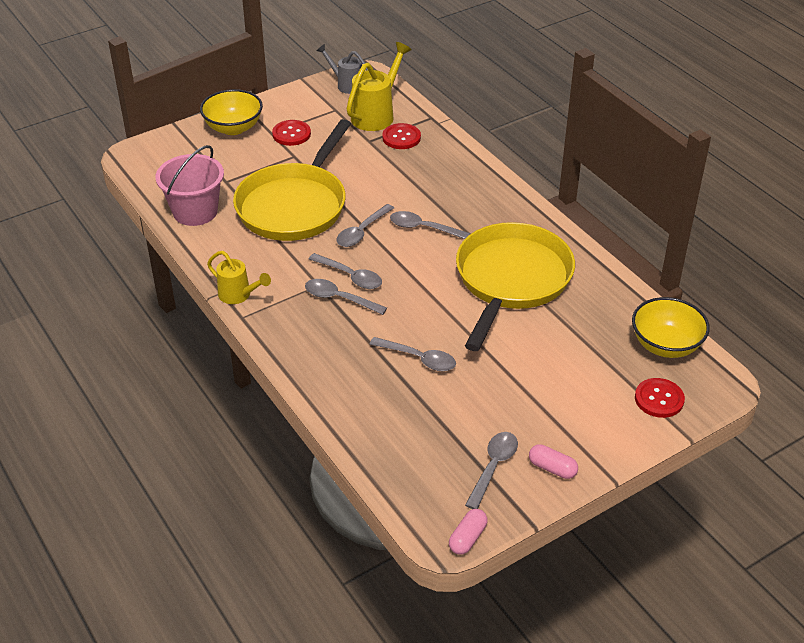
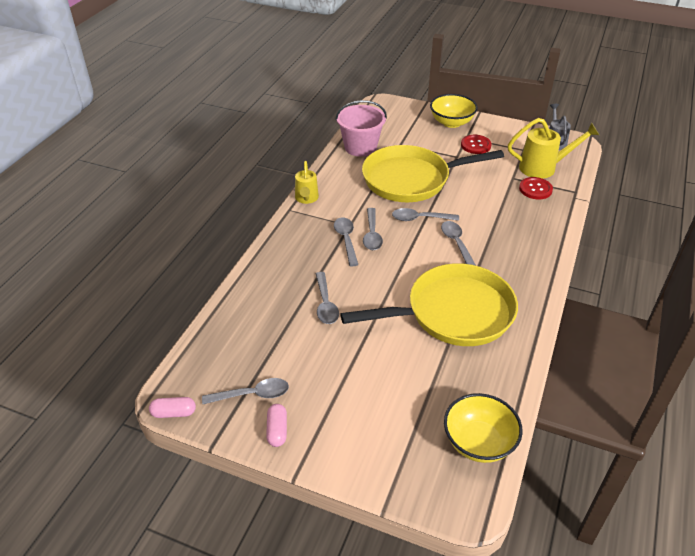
camera: 55 degrees right, 0 degrees up
(659, 399) = (410, 466): red button -> none

